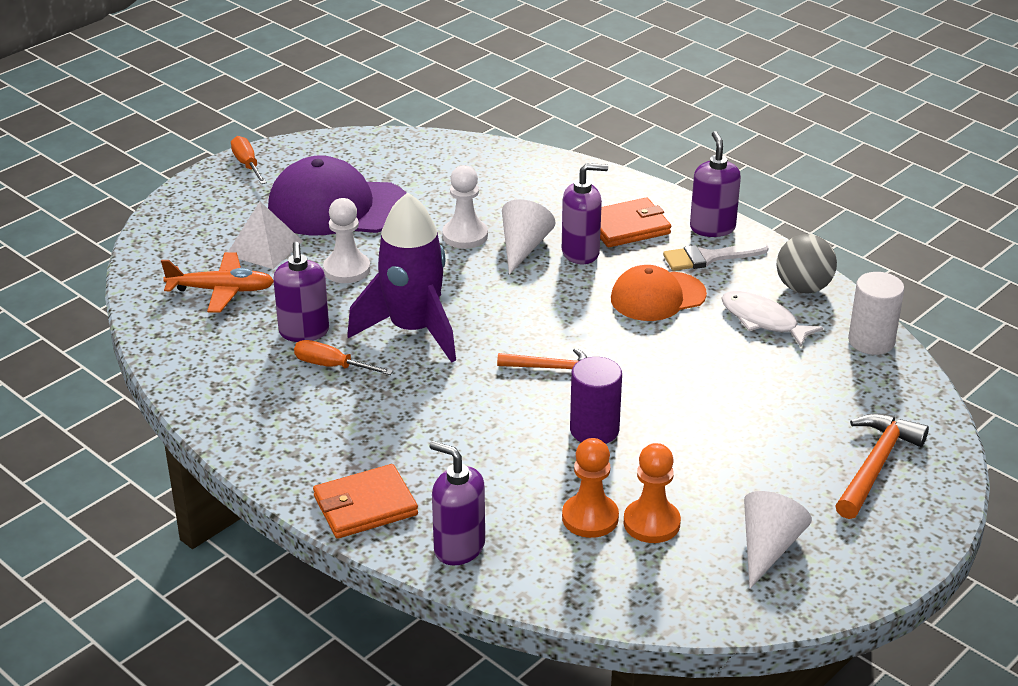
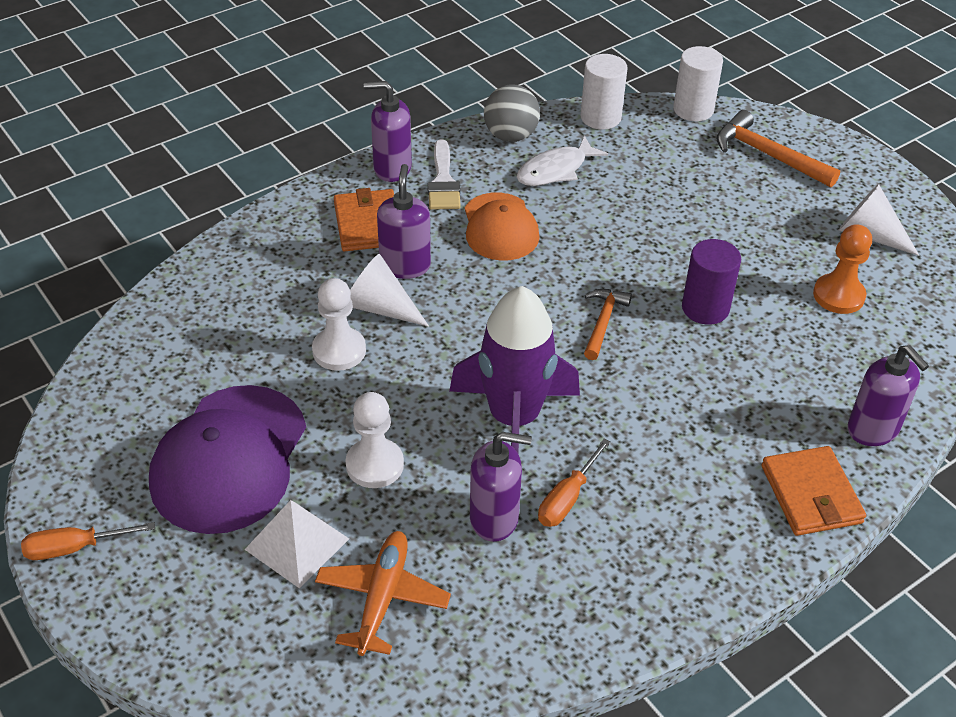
camera: 80 degrees left, 10 degrees up
(459, 547) = (873, 429): purple soap dispenser -> purple soap dispenser turned 75 degrees counterclockwise
(590, 518) = (831, 333): orange pawn -> none
(929, 405) = (693, 109): none -> white cylinder

